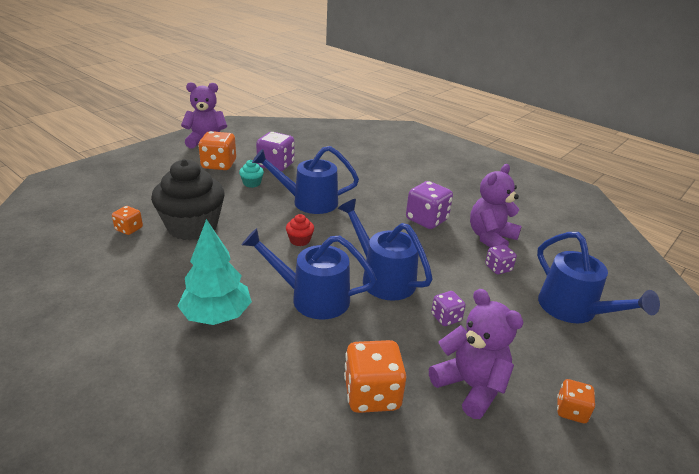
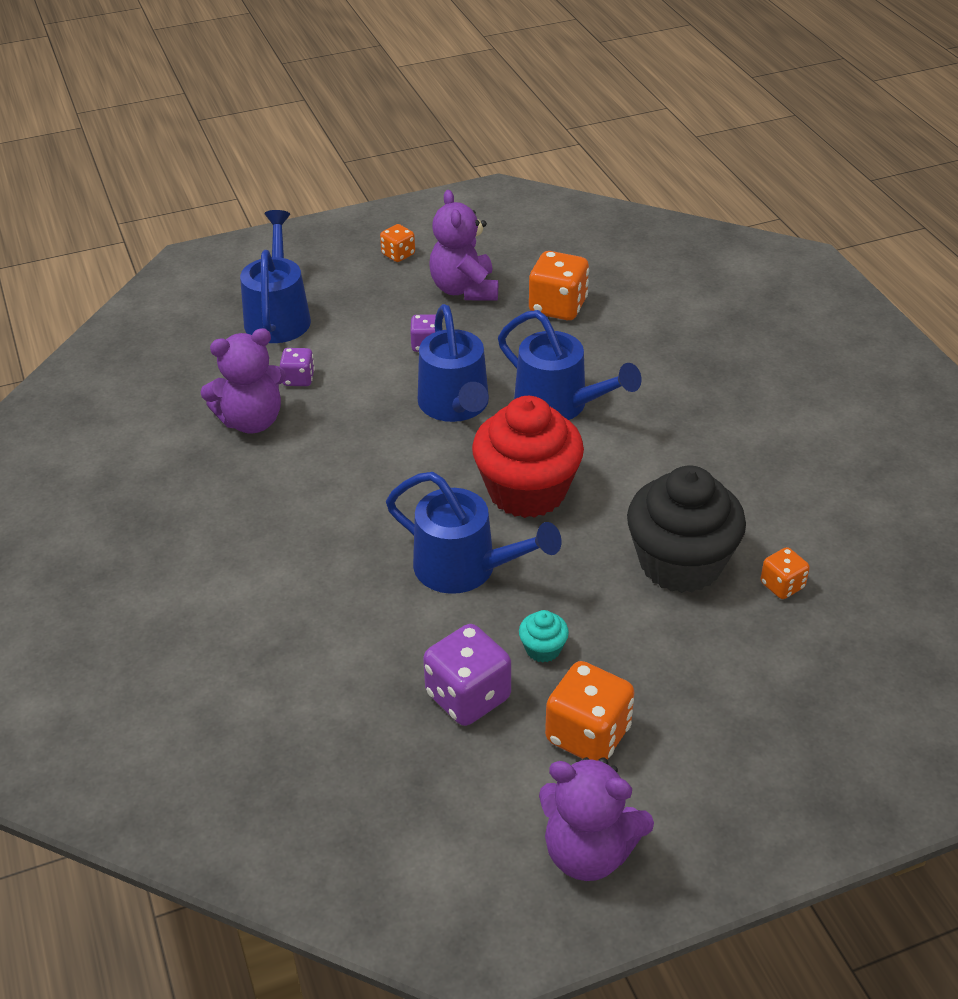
camera: 150 degrees left, 10 degrees up
(216, 316) = (679, 414): turquoise tree -> none
(300, 240) = (527, 491): red cupcake -> red cupcake, size x2.47
(426, 220) = (307, 476): purple dice -> none

